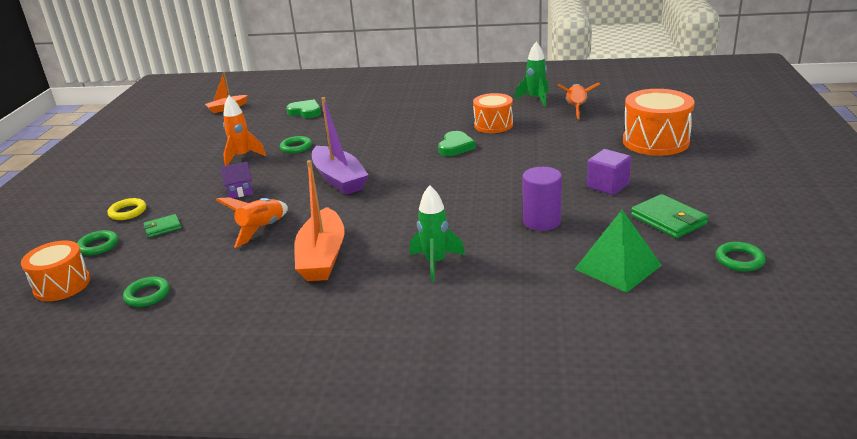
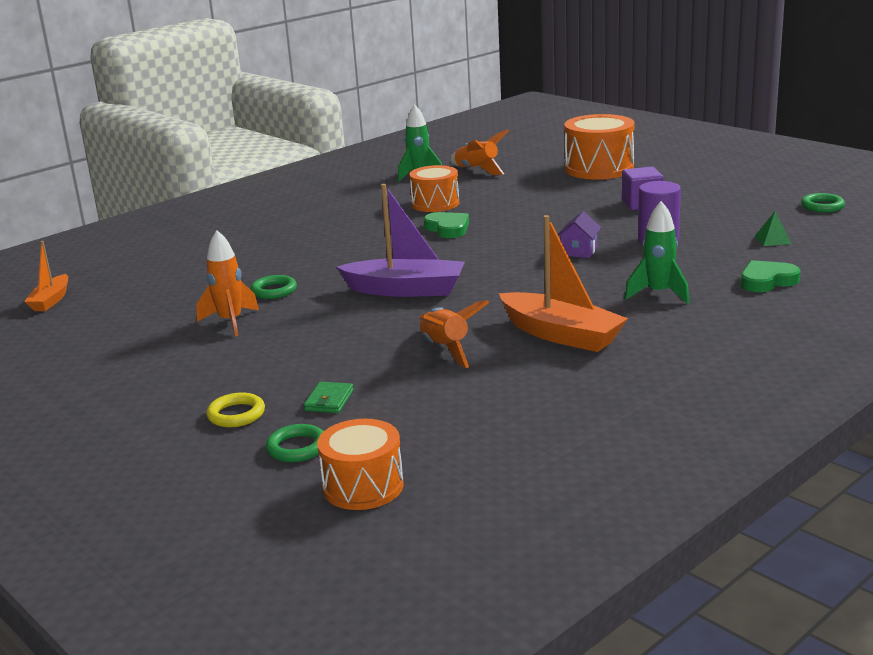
camera: 50 degrees left, 5 degrees down
(147, 295) = (484, 436): green ring -> none
(240, 191) = (324, 341): purple house -> purple house (579, 251)
(305, 112) = (185, 265): green heart -> green heart (767, 281)
(617, 267) = (773, 240): green pyramid -> green pyramid, size x0.48
(668, 220) = (732, 205): green wallet -> none

